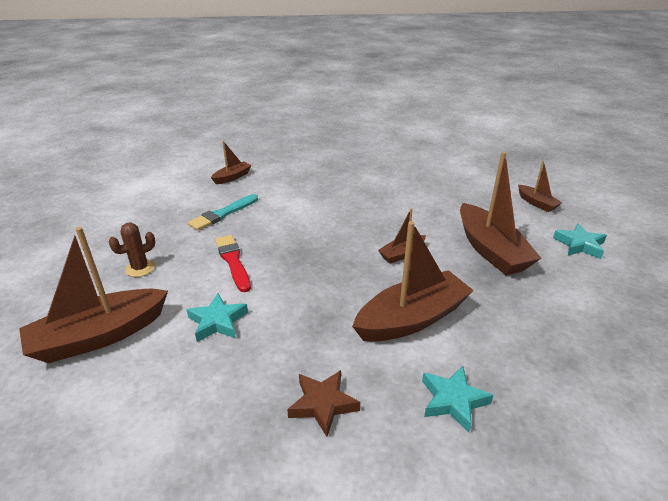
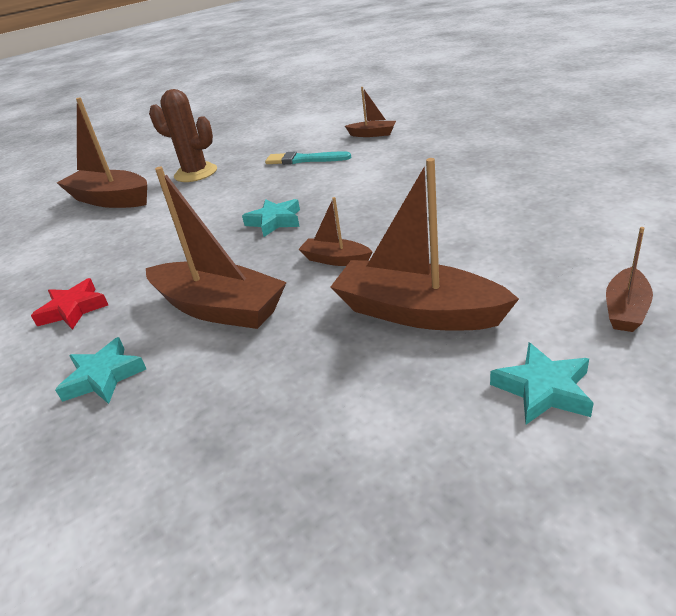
camera: 65 degrees right, 0 degrees up
(140, 268) = (196, 173): brown cactus -> brown cactus, size x1.69
(218, 321) = (151, 226): turquoise star -> turquoise star (275, 221)
(233, 261) = (236, 195): red brush -> none
(323, 404) = (73, 309): brown star -> red star
(490, 250) = (417, 312): brown boat -> brown boat turned 75 degrees clockwise

